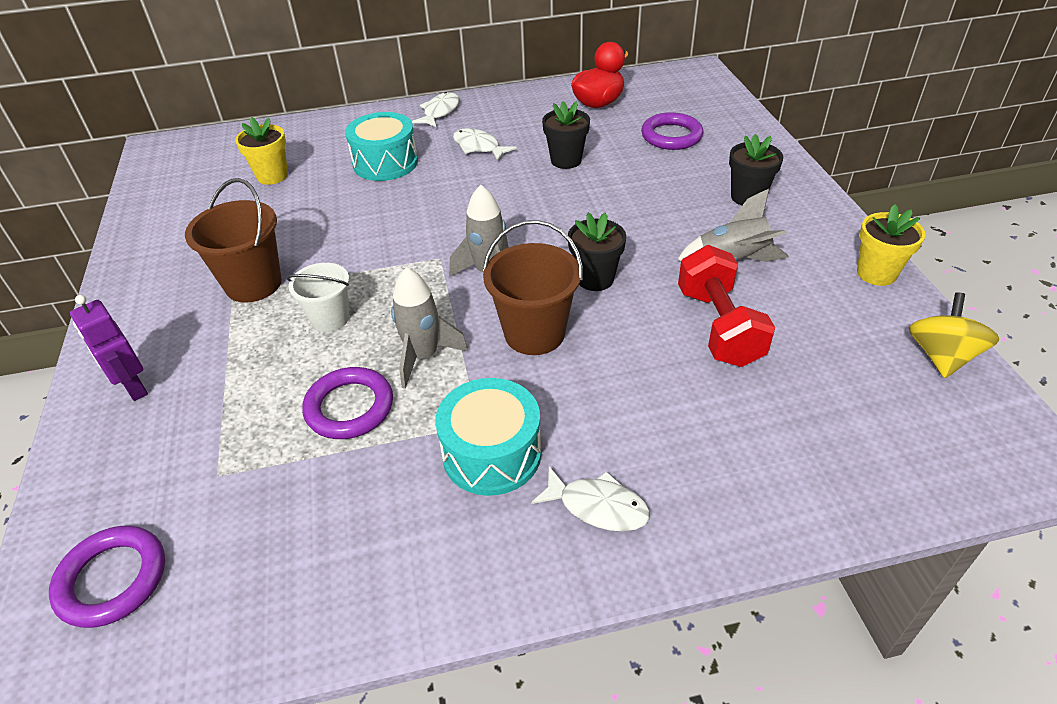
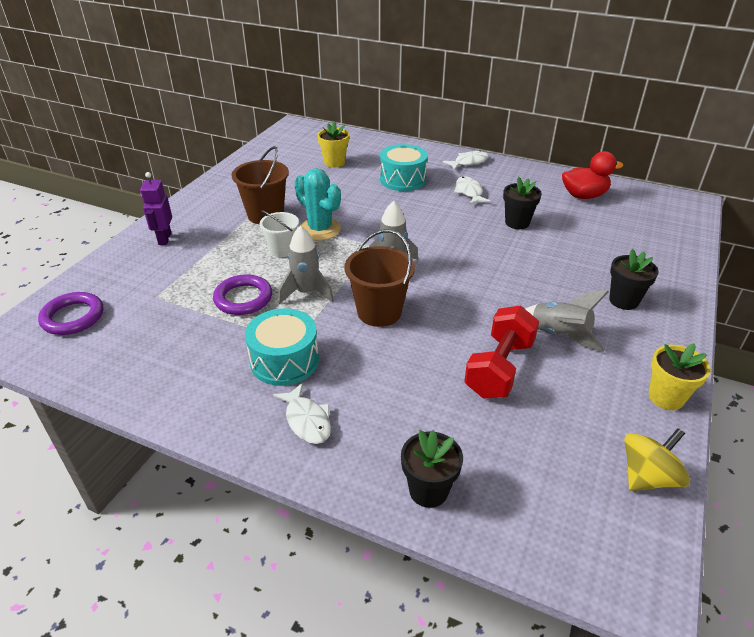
camera: 35 degrees right, 5 degrees down
(350, 269) = (320, 229): none -> turquoise cactus
(595, 279) = (452, 300): black flower pot -> black flower pot (428, 490)
(671, 136) = (613, 237): purple ring -> none

